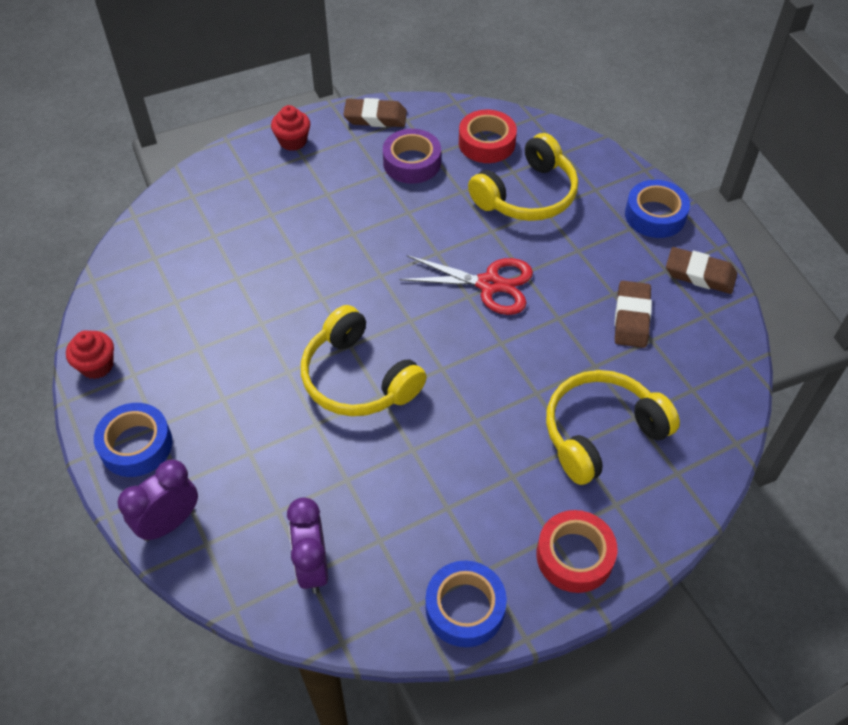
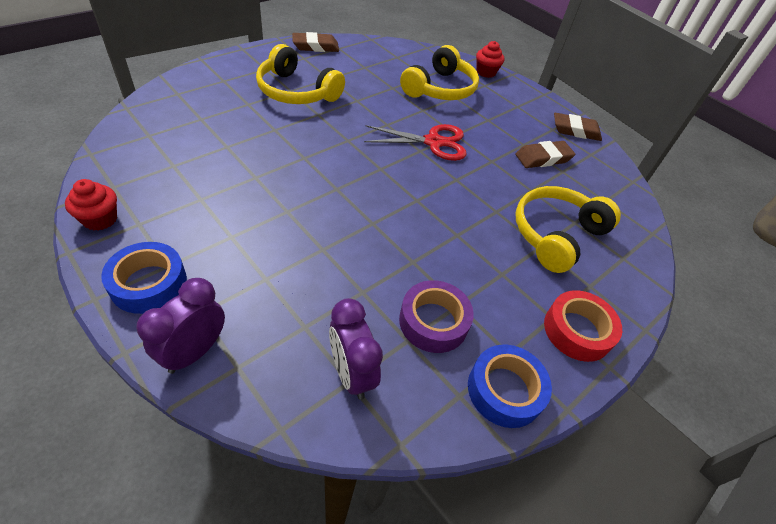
camera: 20 degrees left, 5 degrees down
(293, 141) = (255, 60): red cupcake -> red cupcake (486, 72)
(358, 378) = (350, 211): yellow headphones -> yellow headphones (297, 91)
(412, 163) = (350, 71): purple tape -> purple tape (433, 322)
(486, 143) = (400, 60): red tape -> none
(631, 318) = (543, 158): brown eraser -> brown eraser turned 75 degrees clockwise
(655, 215) = (530, 98): blue tape -> none

